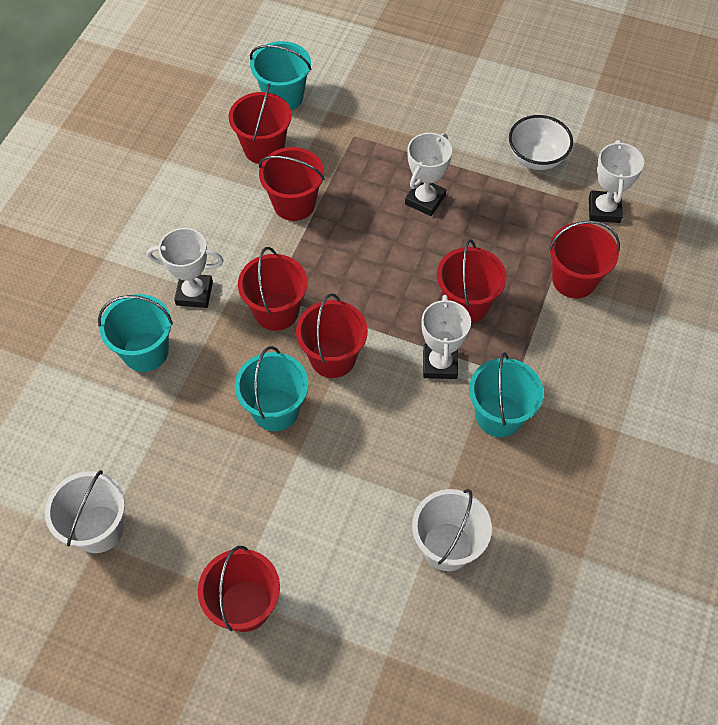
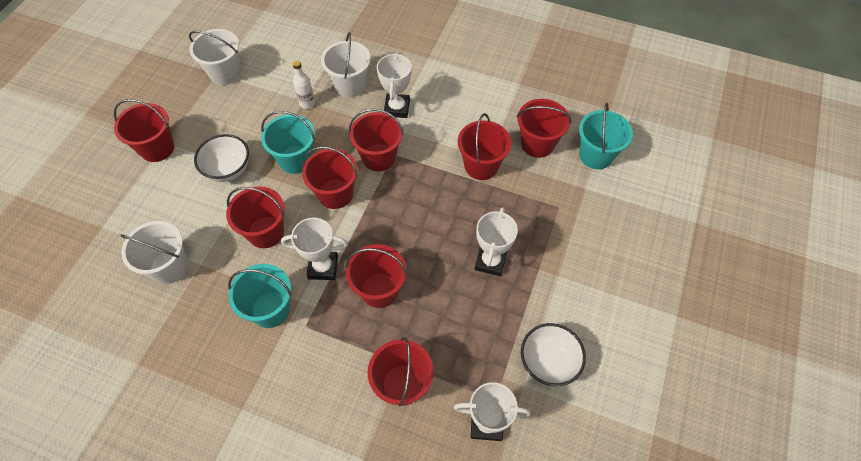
camera: 90 degrees right, 0 degrees up
(145, 352) = (350, 85): turquoise bucket -> white bucket
(174, 404) = (307, 103): none -> white bottle
(289, 495) = (228, 169): none -> white bowl
(391, 434) = (266, 232): none -> red bucket
(425, 200) = (490, 261): white trophy -> white trophy turned 75 degrees clockwise

